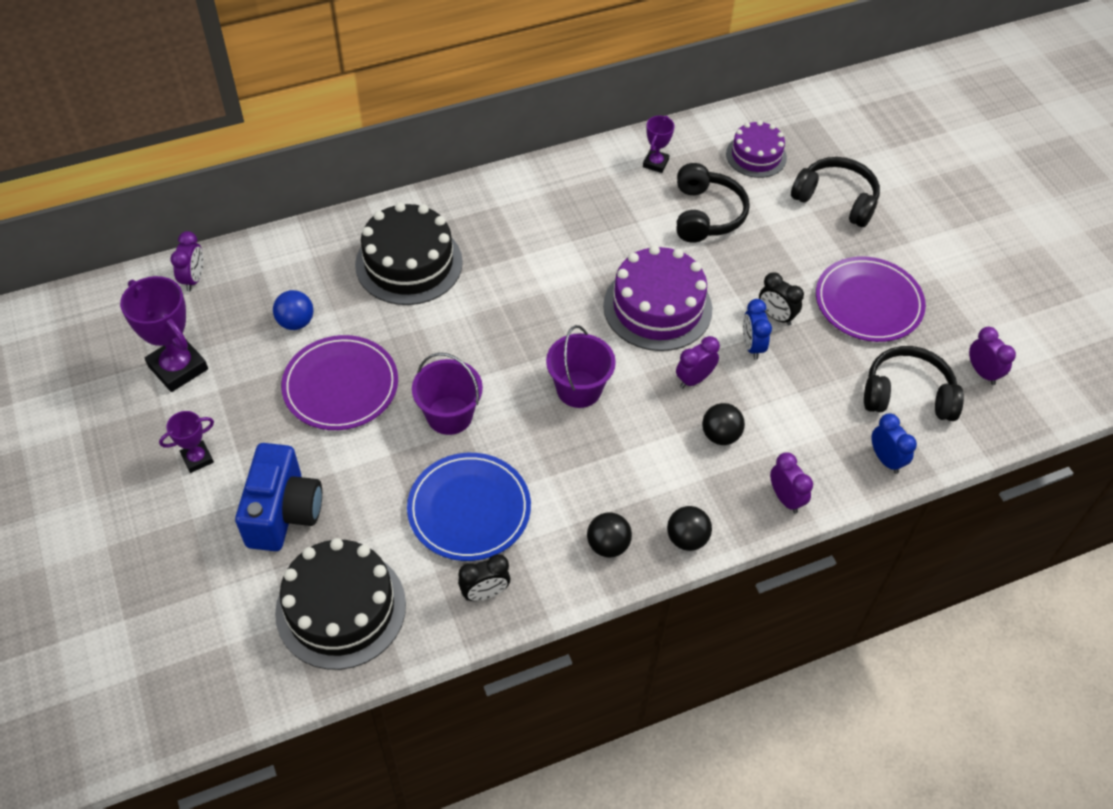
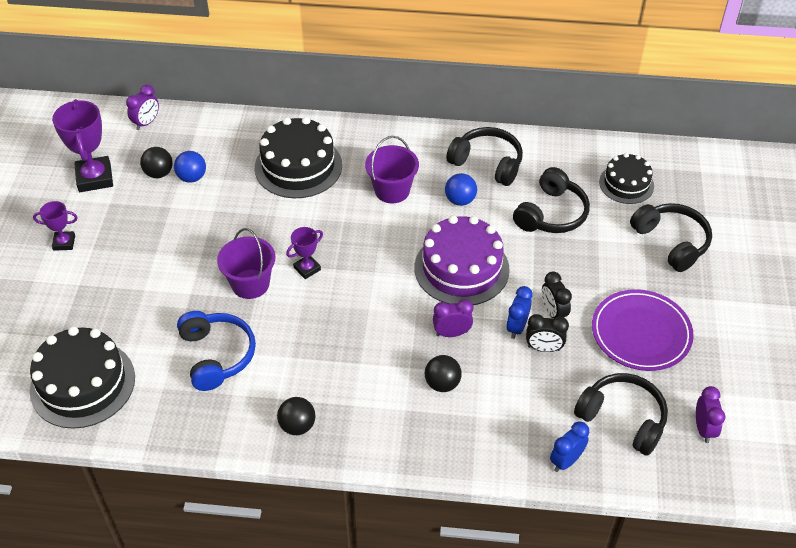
camera: 30 degrees right, 5 degrees down
(283, 512) = (92, 302): blue camera -> none
(341, 386) = (190, 233): purple plate -> none
(469, 509) = (217, 355): blue plate -> blue headphones
(485, 593) = (185, 419): black clock -> black clock (543, 348)
(579, 389) = (357, 304): purple bucket -> purple bucket (392, 190)
(606, 235) = (460, 200): none -> blue ball
(607, 184) = (487, 163): none -> black headphones
(655, 163) = (538, 161): purple trophy -> purple trophy (307, 269)
(687, 538) = (360, 448): black ball -> black ball (159, 173)
(756, 156) = (626, 184): purple cake -> black cake
(785, 498) = (460, 454): purple clock -> none
(885, 459) = (566, 461): blue clock -> blue clock turned 135 degrees counterclockwise

